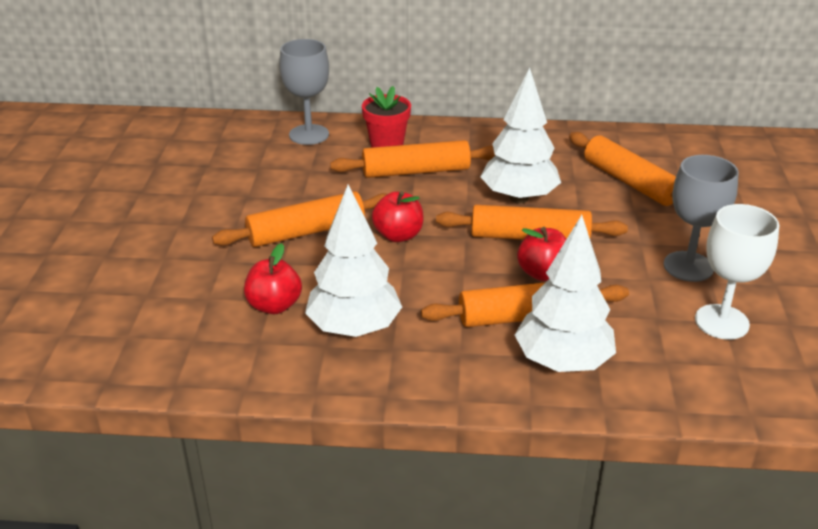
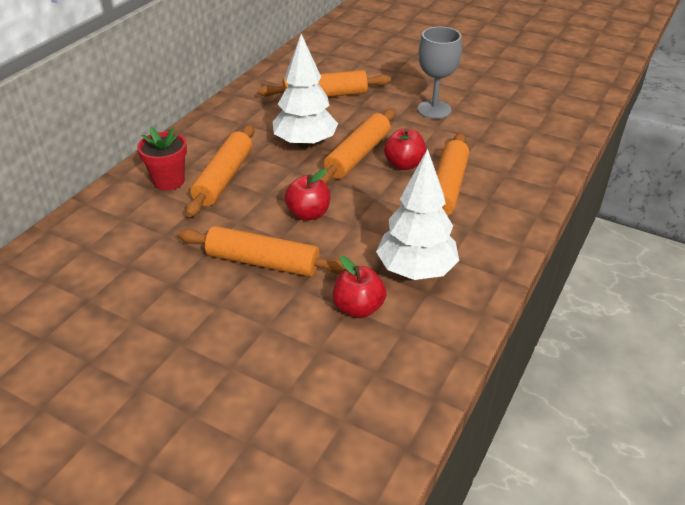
camera: 65 degrees left, 5 degrees up
(306, 232) = (263, 262): orange rolling pin -> orange rolling pin turned 75 degrees counterclockwise
(309, 135) = (101, 219): grey goblet -> none
(562, 362) = (503, 188): white tree -> none
(721, 322) = (494, 119): white goblet -> none

